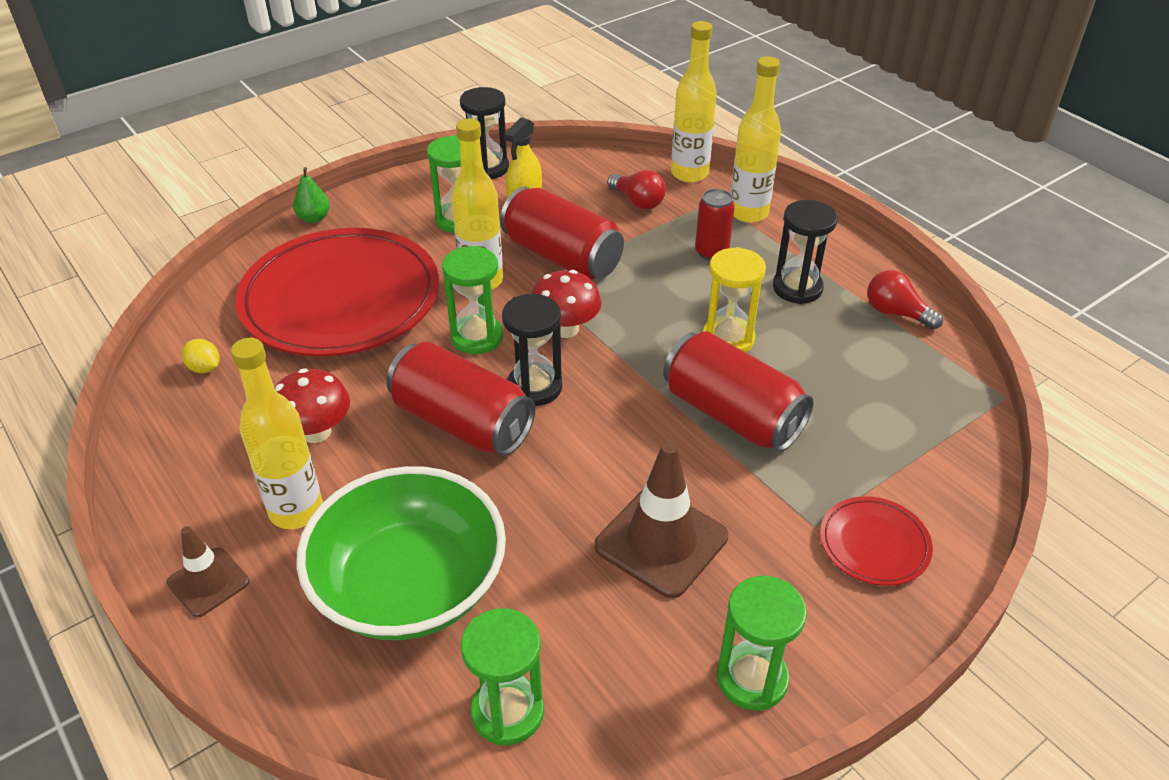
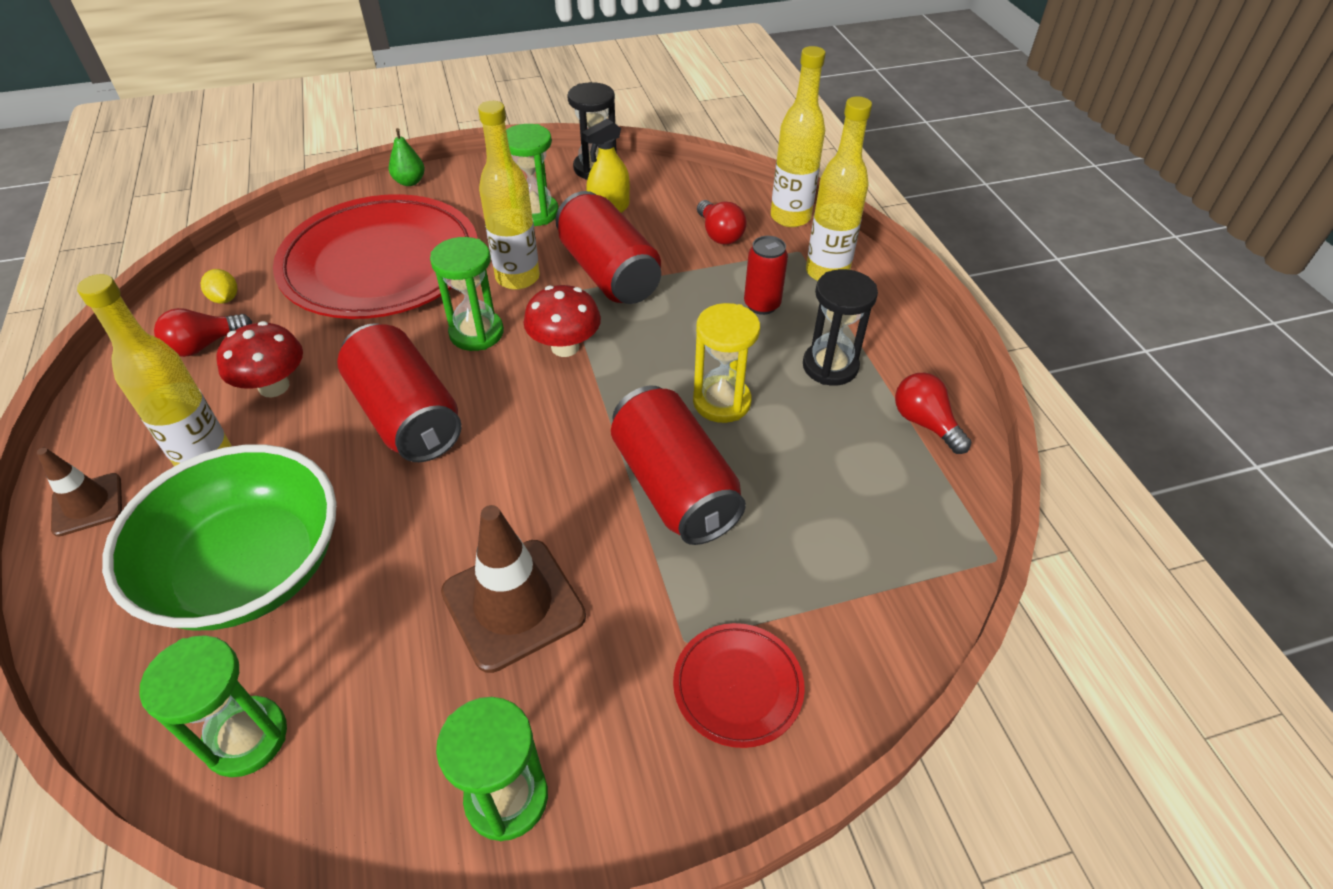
camera: 20 degrees right, 5 degrees up
(216, 414) = (204, 345): none -> red light bulb
(534, 387) = (497, 399): black hourglass -> none

